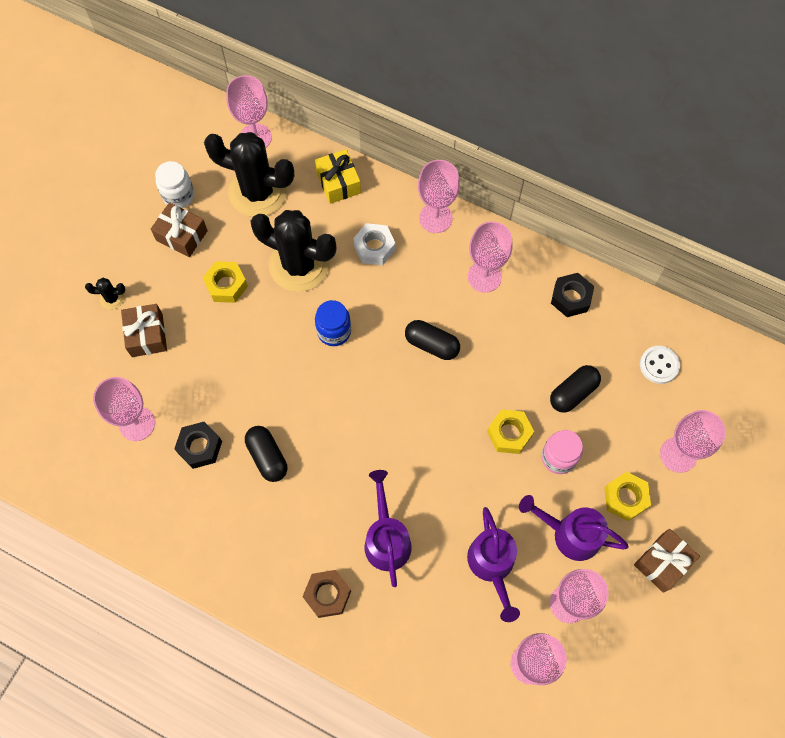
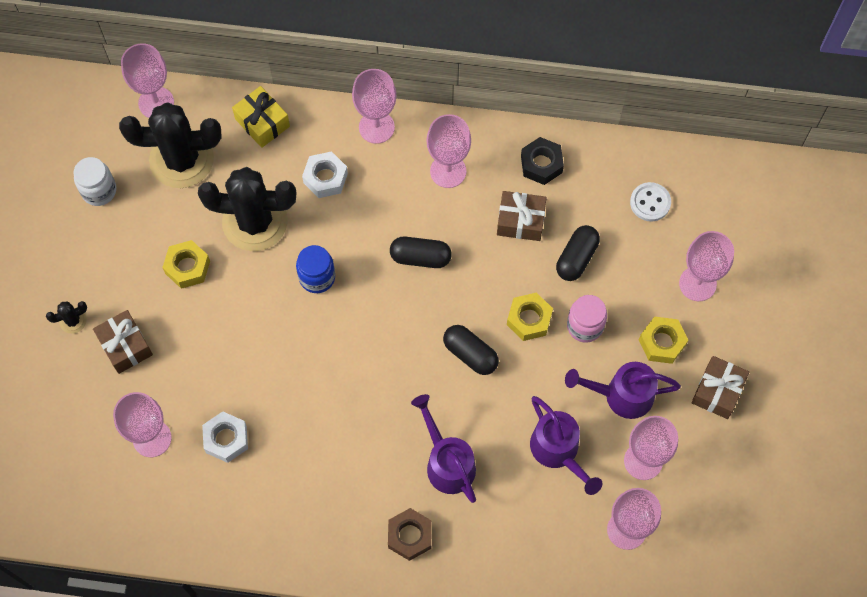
camera: 20 degrees left, 0 degrees up
(182, 235) = (119, 231): brown gift -> brown gift (520, 221)
(200, 447) = (226, 439): black nut -> white nut
(267, 457) = (298, 425): black capsule -> black capsule (470, 354)

